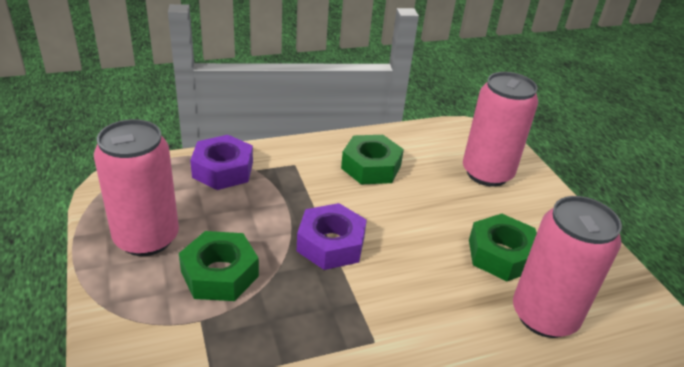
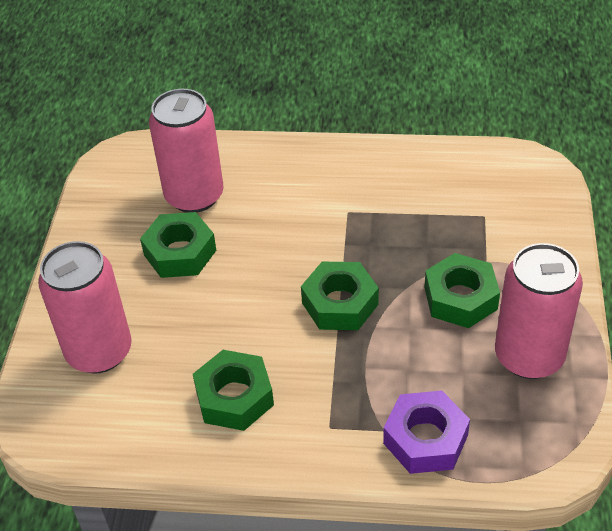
camera: 150 degrees left, 10 degrees up
(331, 244) = (340, 303): purple nut -> green nut

